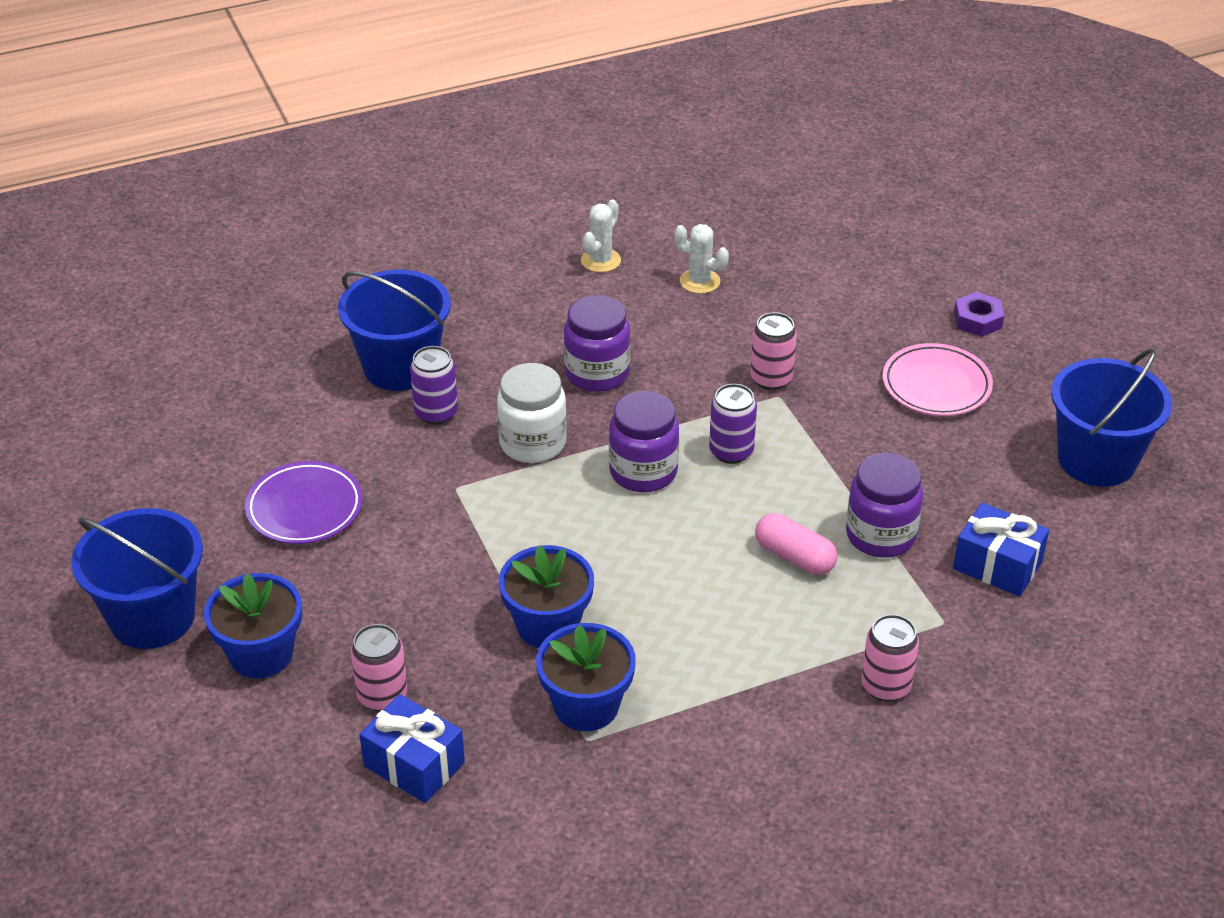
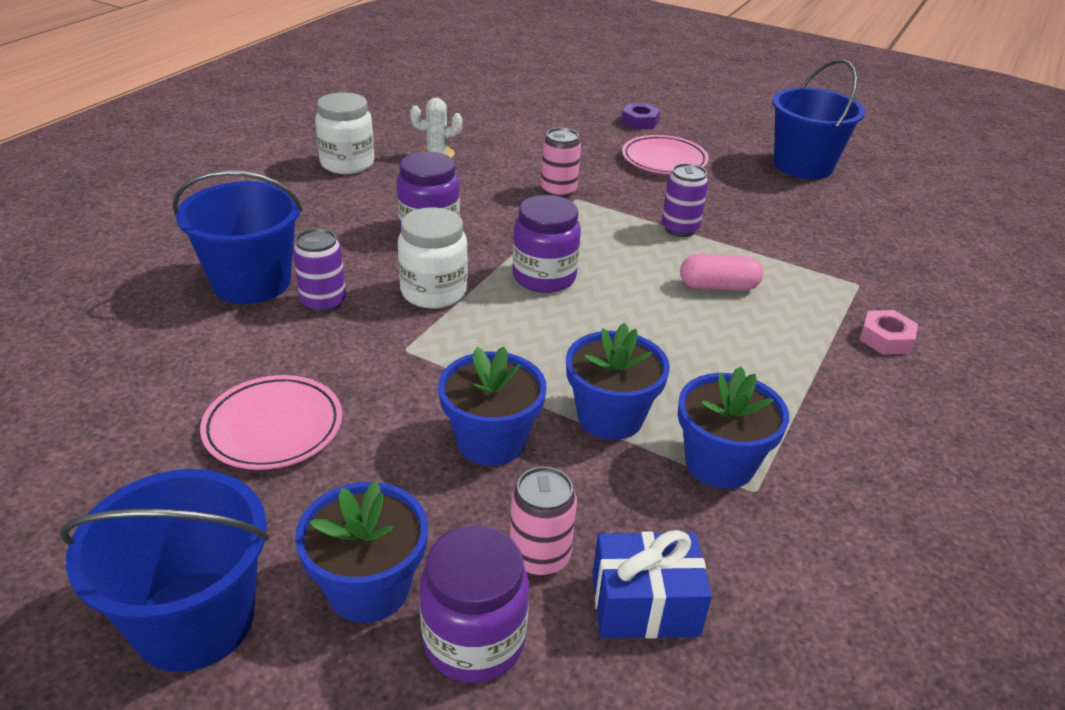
camera: 40 degrees left, 5 degrees down
(304, 508) = (273, 428): purple plate -> pink plate
(439, 597) = (491, 441): none -> blue flower pot
(600, 260) = (347, 164): white cactus -> white jar
(731, 451) = (589, 241): purple can -> purple can (680, 229)
(880, 535) = (750, 251): purple jar -> purple jar (474, 641)
(885, 686) = (886, 339): pink can -> pink nut
(997, 565) = (837, 239): blue gift -> none

